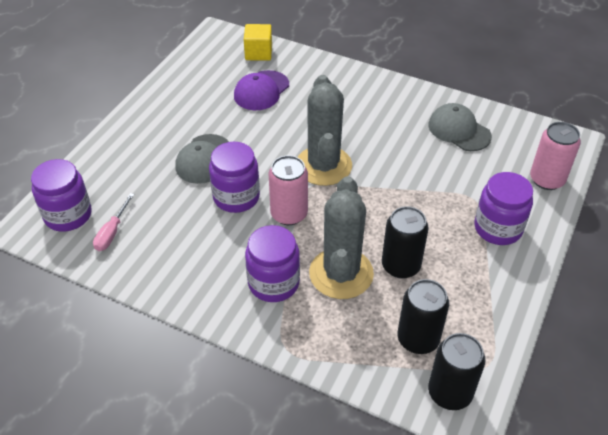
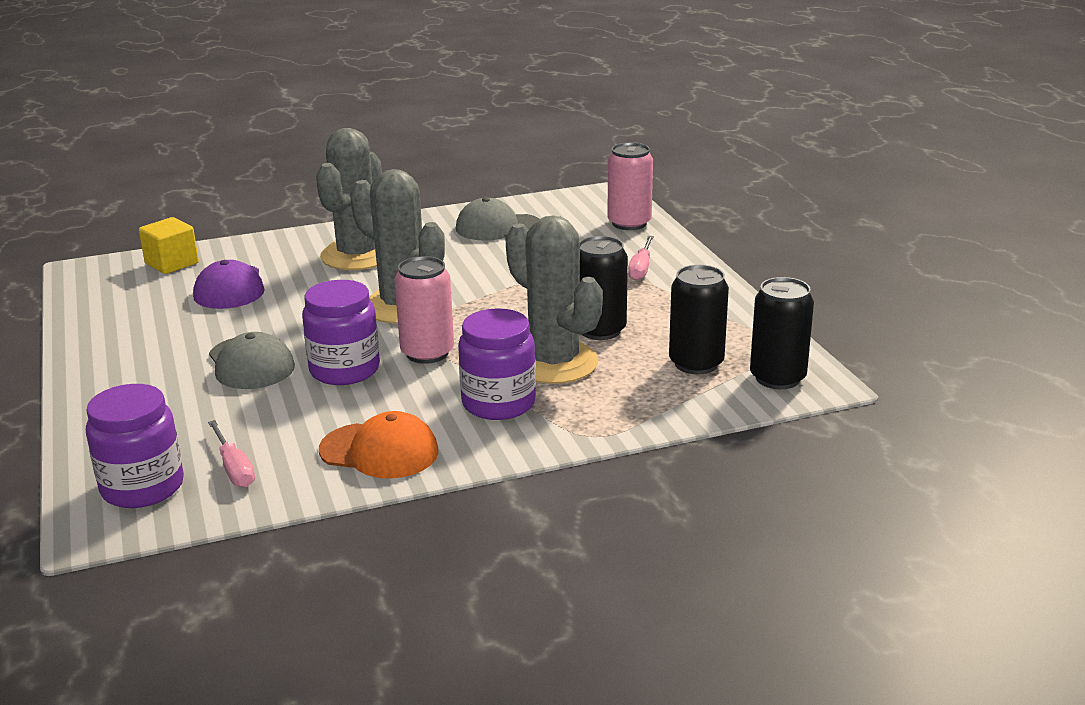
camera: 45 degrees left, 20 degrees down
(179, 272) = (379, 451): none -> orange cap
(352, 105) = (357, 255): none -> grey cactus
(498, 228) = (641, 268): purple jar -> pink screwdriver

